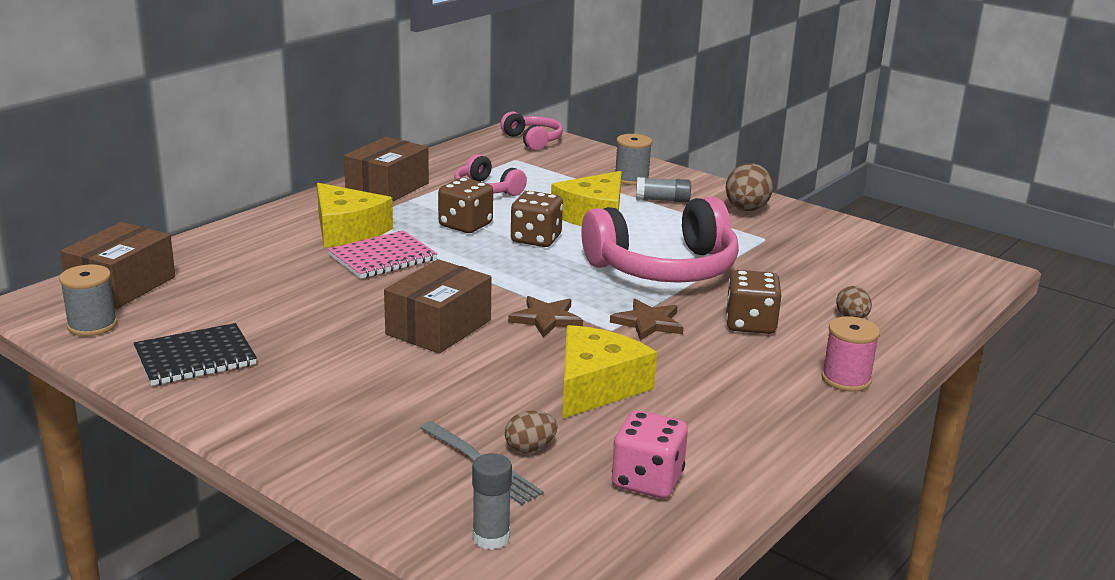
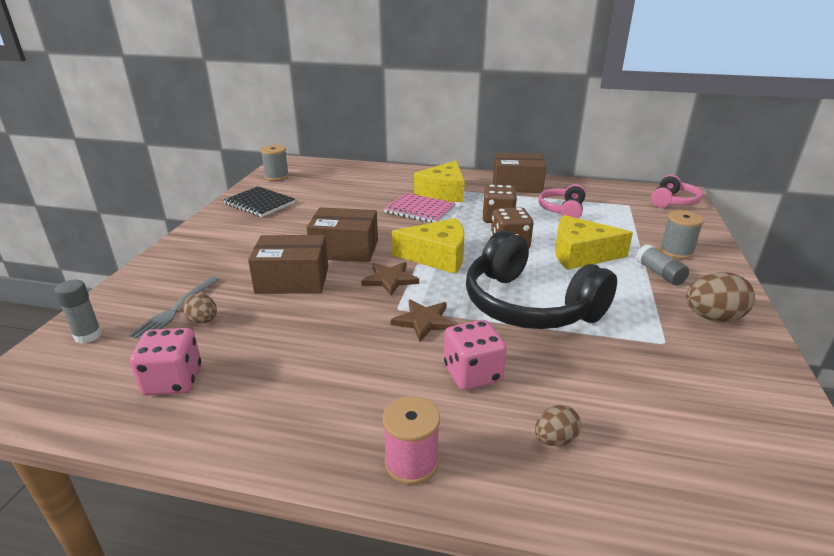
camera: 65 degrees right, 5 degrees up
(122, 285) = (321, 169): brown box -> brown box (292, 280)
(596, 386) = (303, 324): yellow cheese -> yellow cheese (437, 256)
(664, 268) = (529, 305): pink headphones -> black headphones
(750, 324) = (472, 373): brown dice -> pink dice

